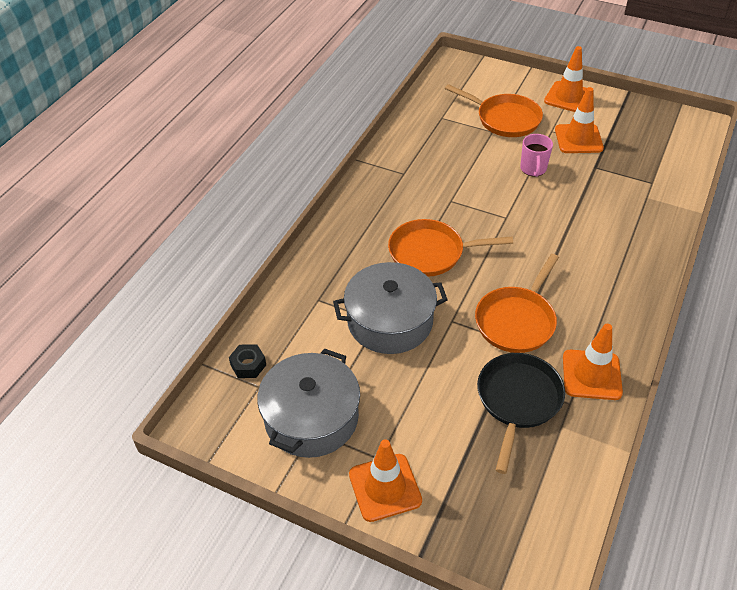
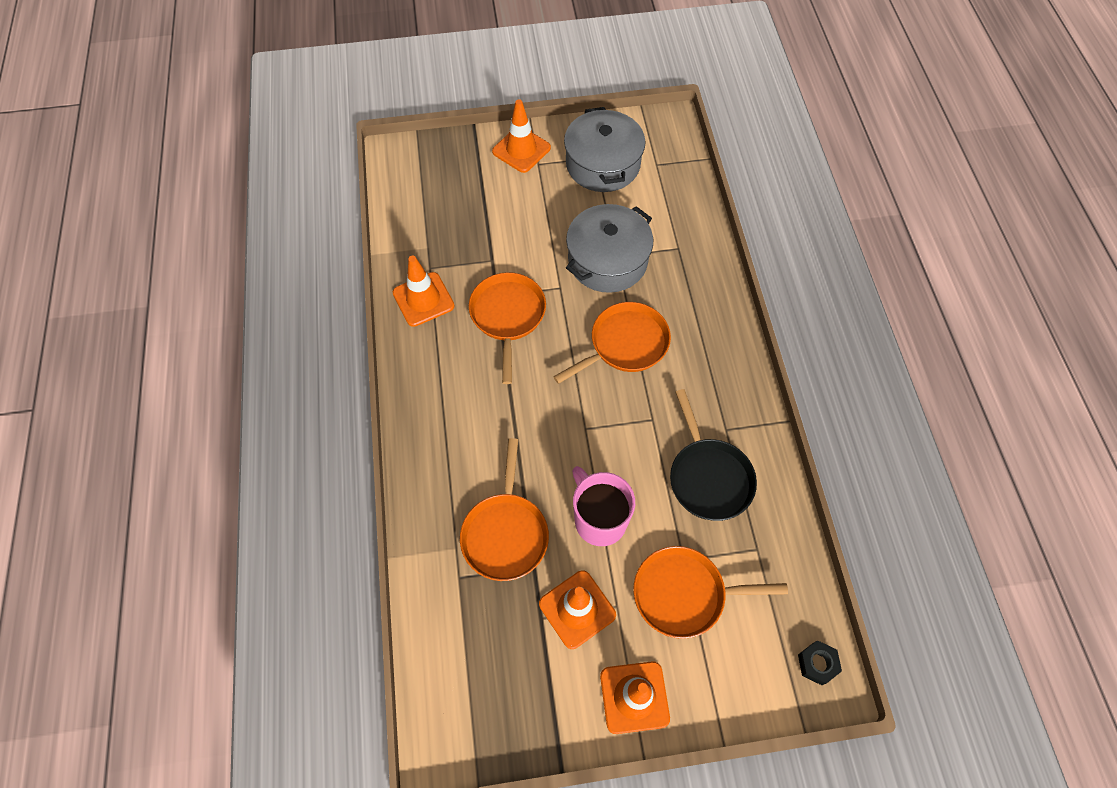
camera: 145 degrees right, 15 degrees up
(248, 365) = (678, 173): black nut -> black nut (817, 663)
(518, 401) = (469, 249): black pan -> black pan (708, 477)
(533, 169) = (599, 519): pink mug -> pink mug, size x1.54
(605, 189) = (505, 533): none -> orange pan

